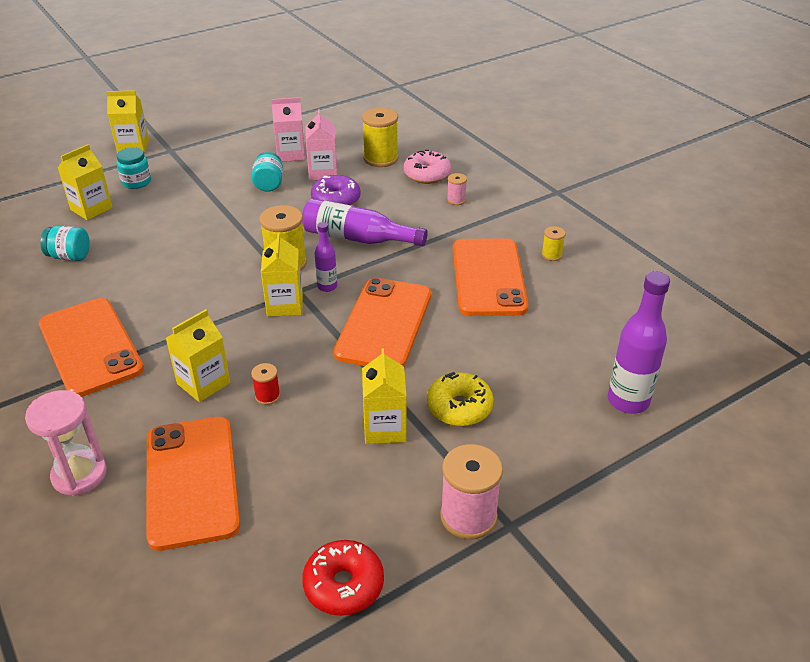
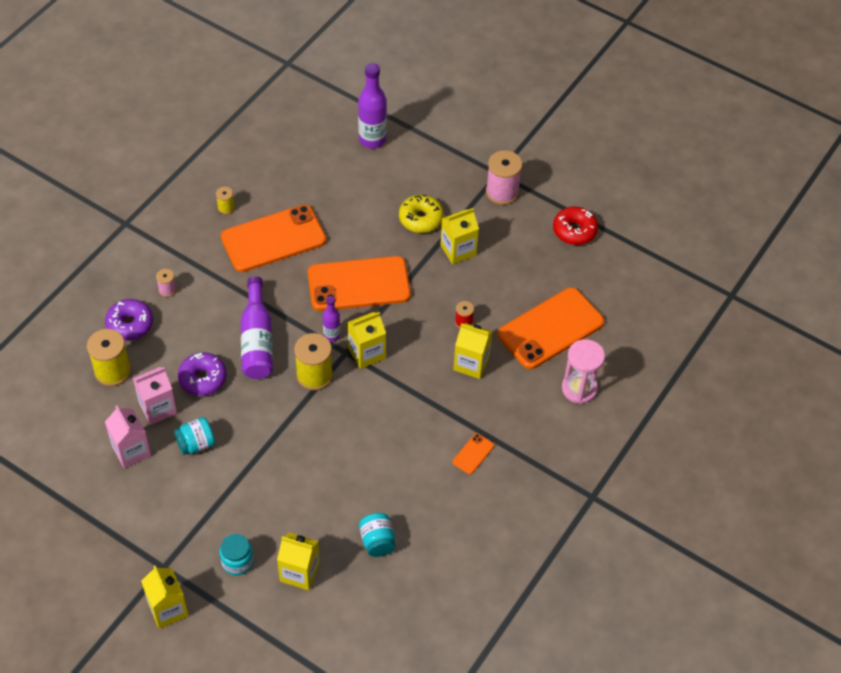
camera: 115 degrees left, 15 degrees up
(90, 347) = (473, 454): orange phone -> orange phone, size x0.41
(427, 174) = (130, 324): pink donut -> purple donut

